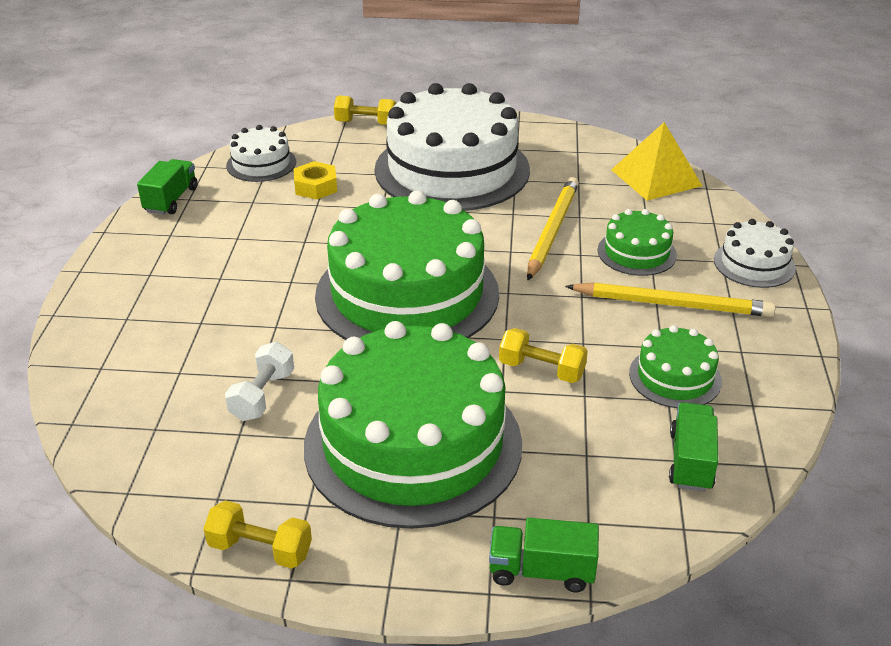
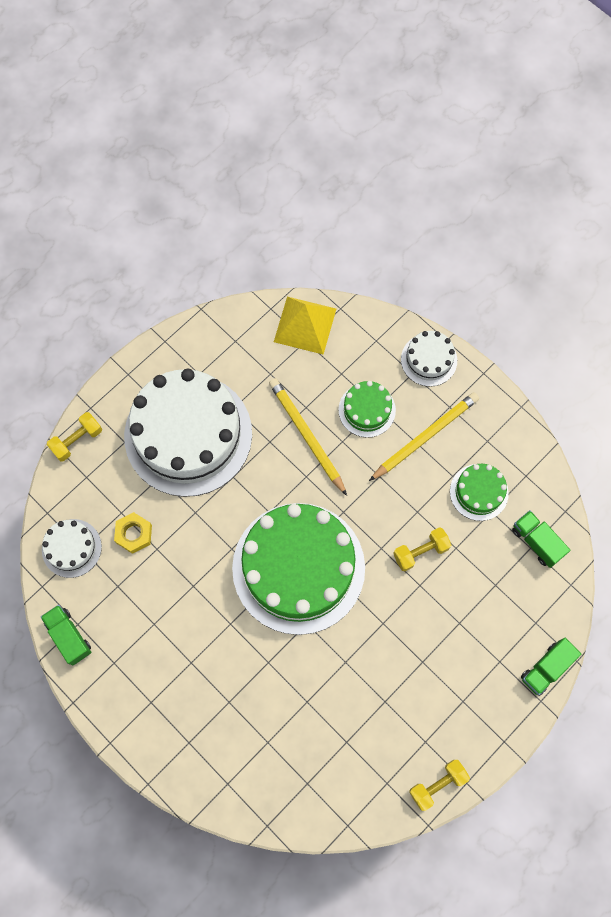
camera: 50 degrees left, 35 degrees up
(262, 395) = (325, 710): white dumbbell -> none
(413, 444) = (423, 661): green cake -> none

